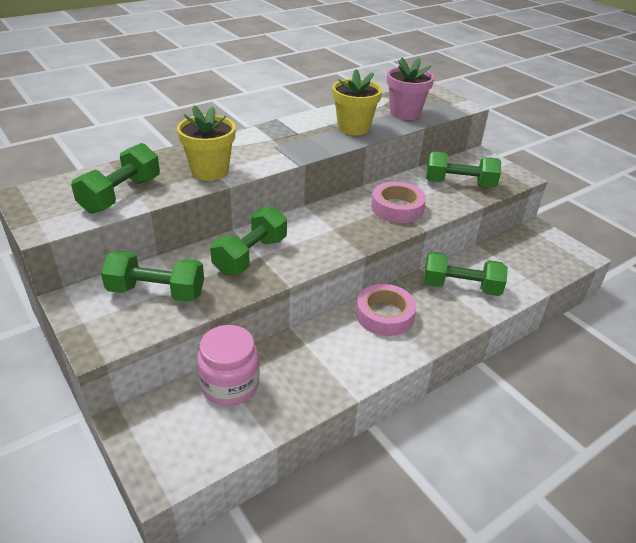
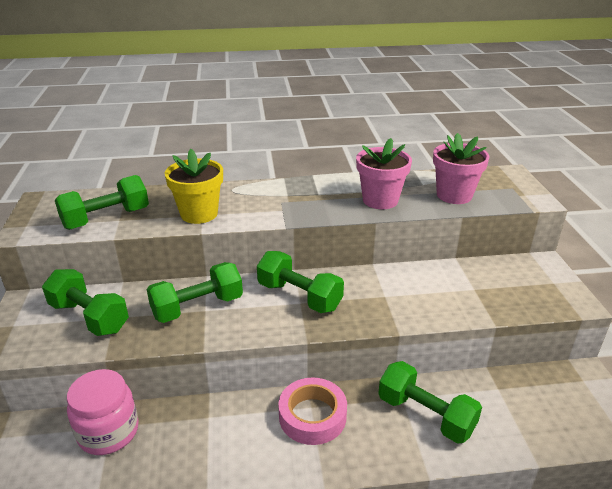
camera: 30 degrees right, 5 degrees down
(353, 128) = (380, 200): yellow flower pot -> pink flower pot
(397, 208) = (388, 299): pink tape -> none
(459, 184) = (487, 290): green dumbbell -> green dumbbell (299, 296)

